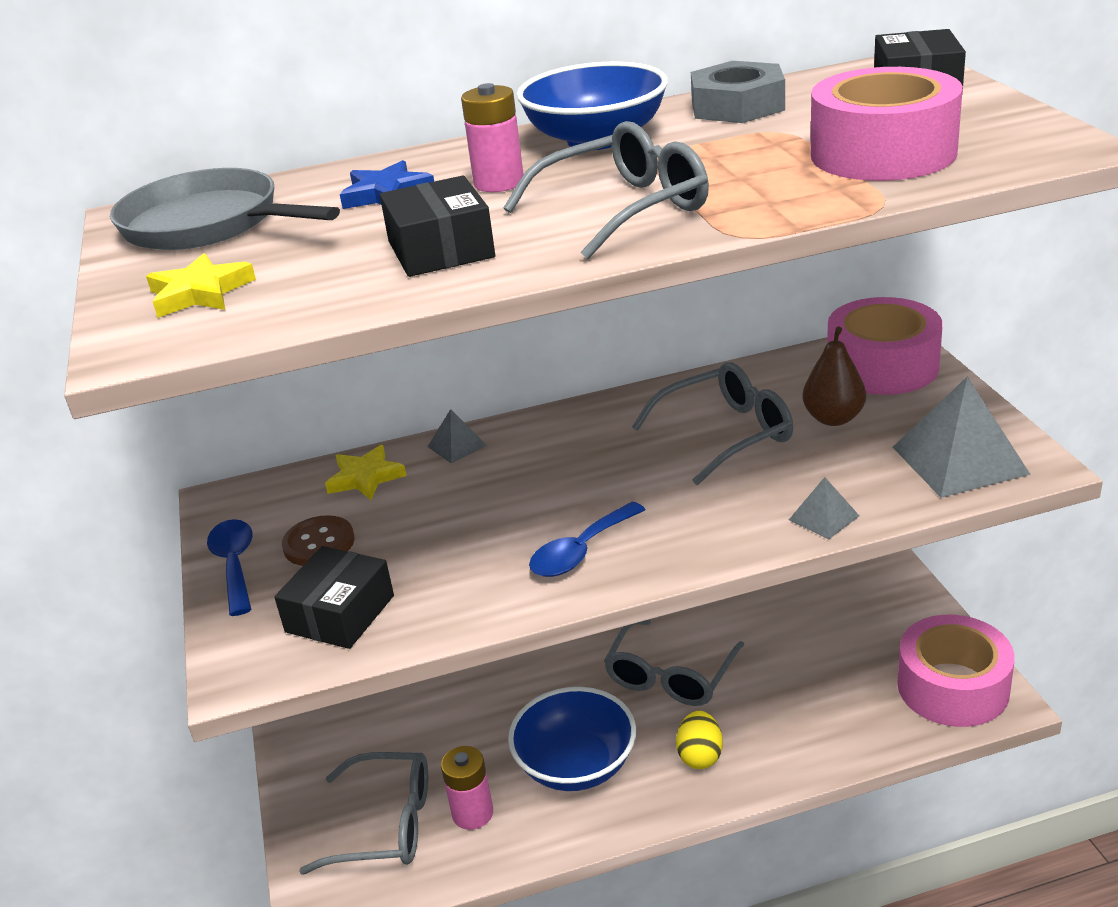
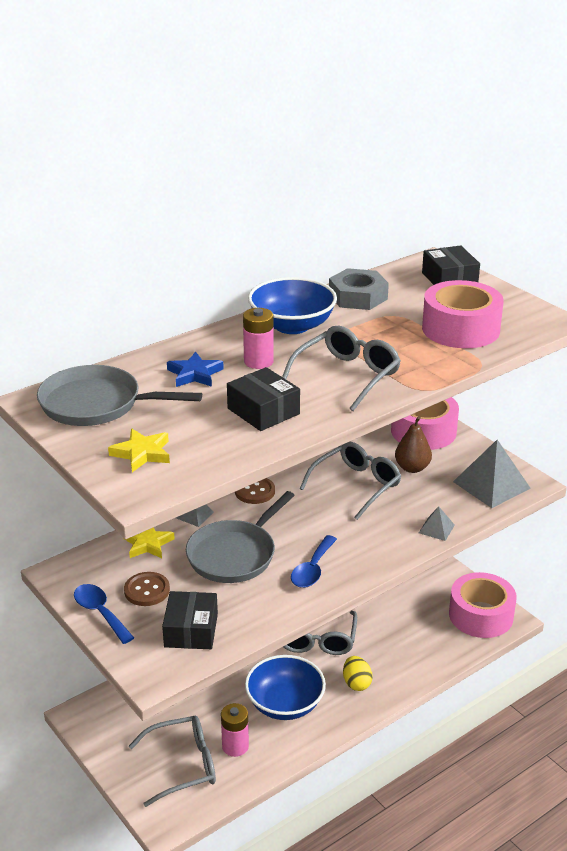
camera: 25 degrees left, 0 degrees up
(477, 511) = (234, 554): none -> grey pan
(564, 424) = (254, 491): none -> brown button

